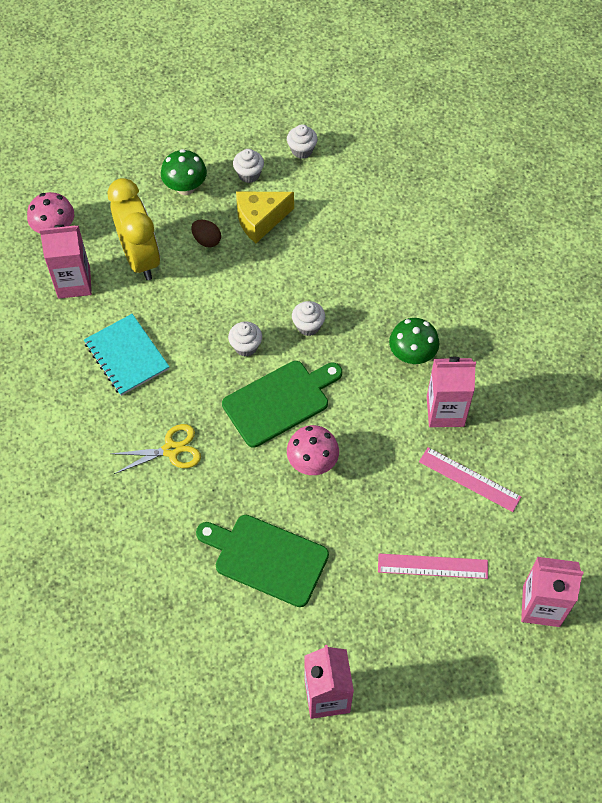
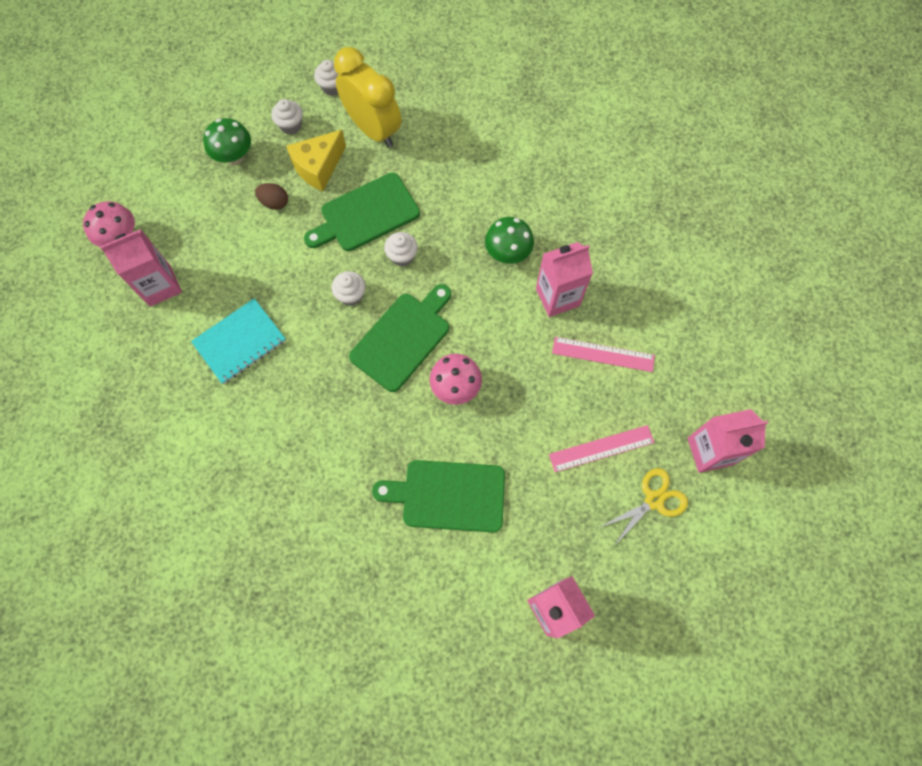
camera: 20 degrees left, 10 degrees up
(126, 356) = (240, 342): turquoise notebook -> turquoise notebook turned 75 degrees counterclockwise
(140, 258) = (216, 240): yellow clock -> yellow clock (373, 129)
(171, 450) = (318, 421): yellow scissors -> yellow scissors (654, 500)
(288, 277) = (366, 214): none -> green cutting board

